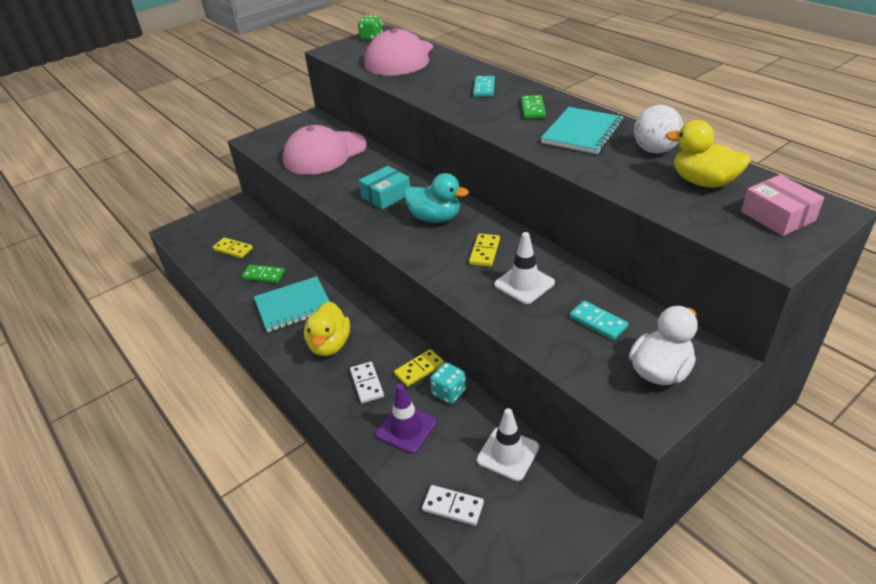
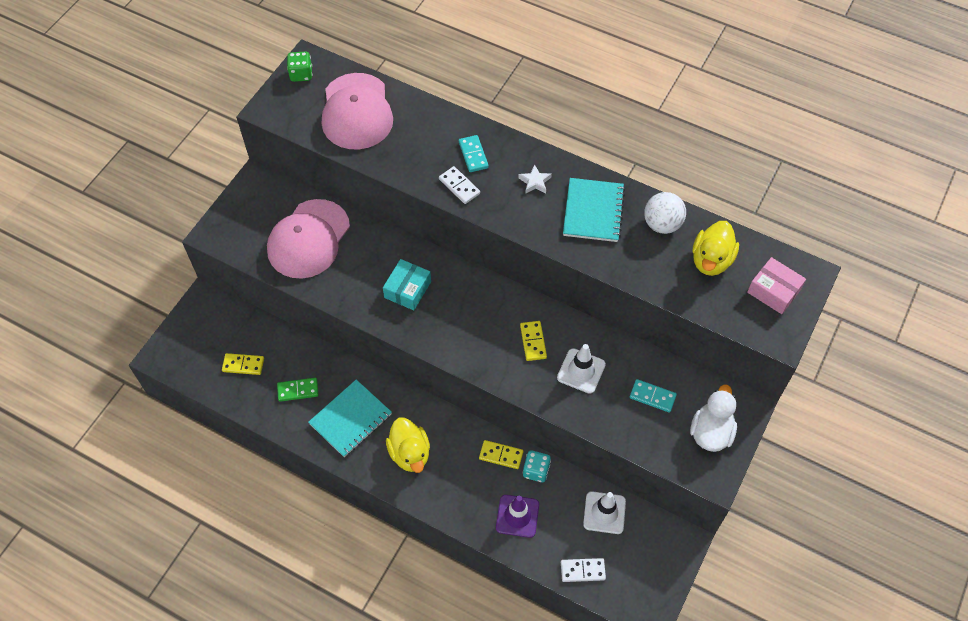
camera: 25 degrees left, 20 degrees up
(366, 384) = (464, 484): white domino -> white domino (459, 186)
(419, 369) = (501, 455): yellow domino -> yellow domino turned 75 degrees clockwise
(435, 218) = (469, 309): turquoise duck -> none
(532, 109) = (535, 182): green domino -> white star
(703, 182) = (711, 260): yellow duck -> yellow duck turned 75 degrees counterclockwise

